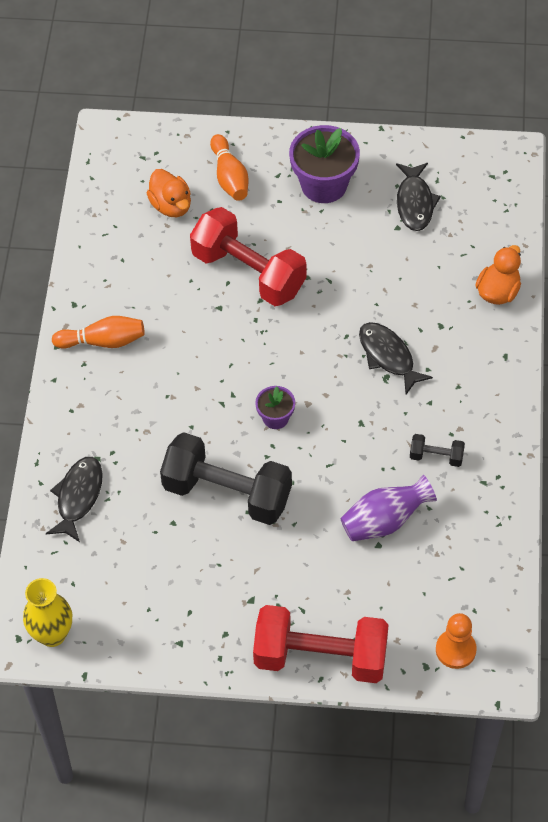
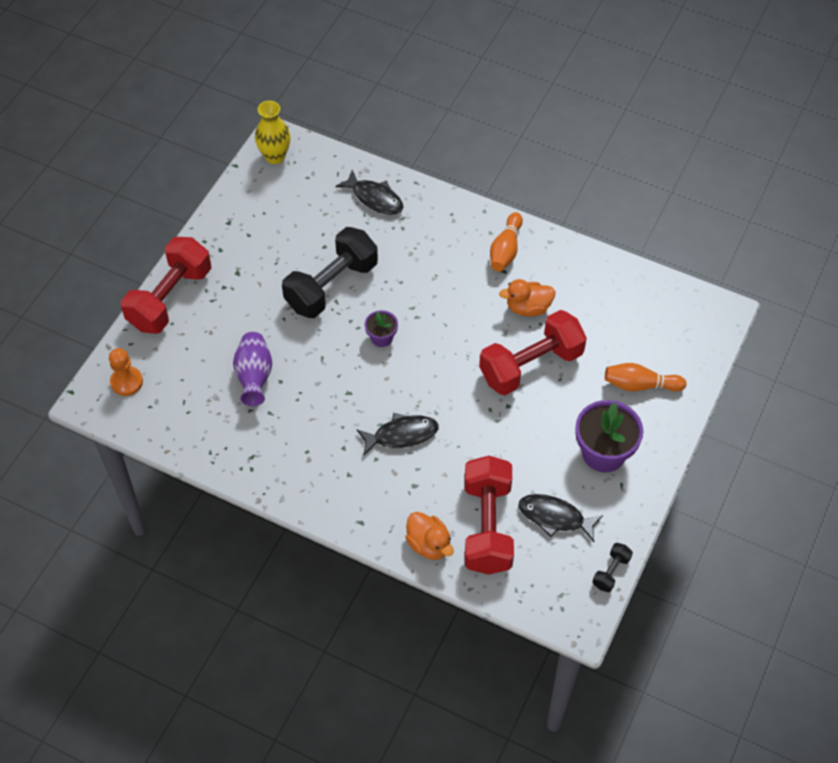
camera: 110 degrees right, 0 degrees up
(171, 206) = (624, 333): orange duck -> orange duck (528, 308)
(436, 456) = (291, 432): black dumbbell -> black dumbbell (611, 572)
(453, 252) = (487, 526): none -> red dumbbell

